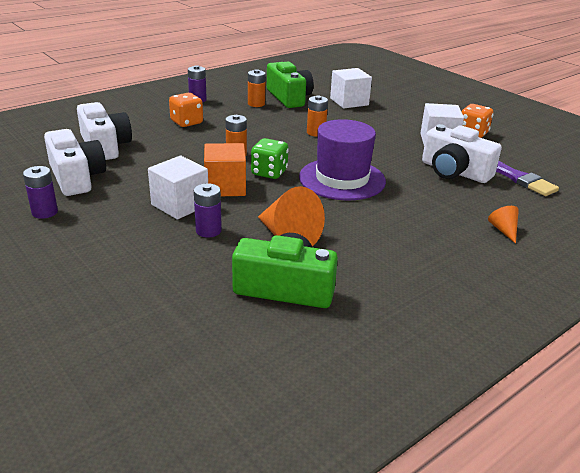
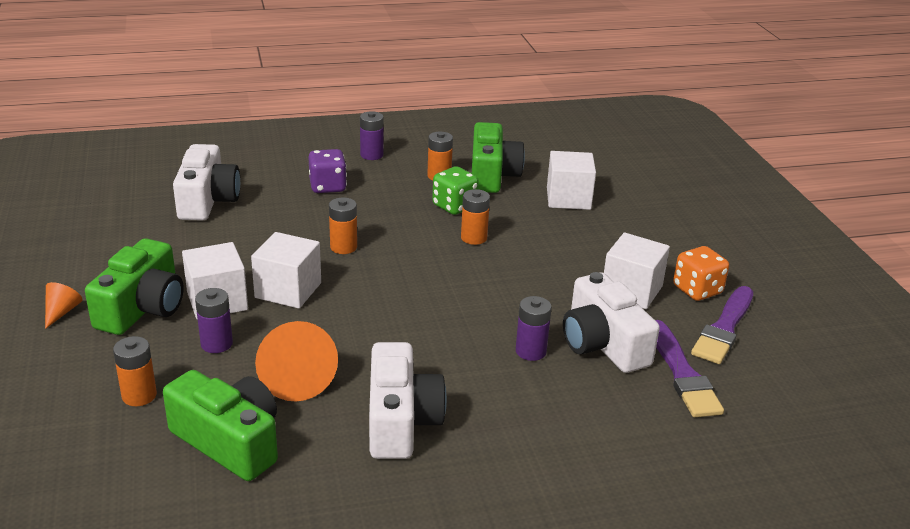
camera: 25 degrees right, 0 degrees up
(44, 212) = (76, 273): purple battery -> purple battery (530, 351)
(76, 177) = (143, 236): white camera -> white camera (400, 421)
(125, 222) = (142, 308): none -> green camera
(184, 278) = (139, 395): none -> orange battery
(186, 122) = (328, 187): orange dice -> purple dice
(225, 187) = (288, 290): orange cube -> white cube
(269, 173) = (357, 283): green dice -> green dice (454, 206)
(342, 179) = (438, 316): purple hat -> none
(503, 230) = (575, 450): orange cone -> orange cone (62, 312)
(508, 149) = (724, 328): none -> purple brush

